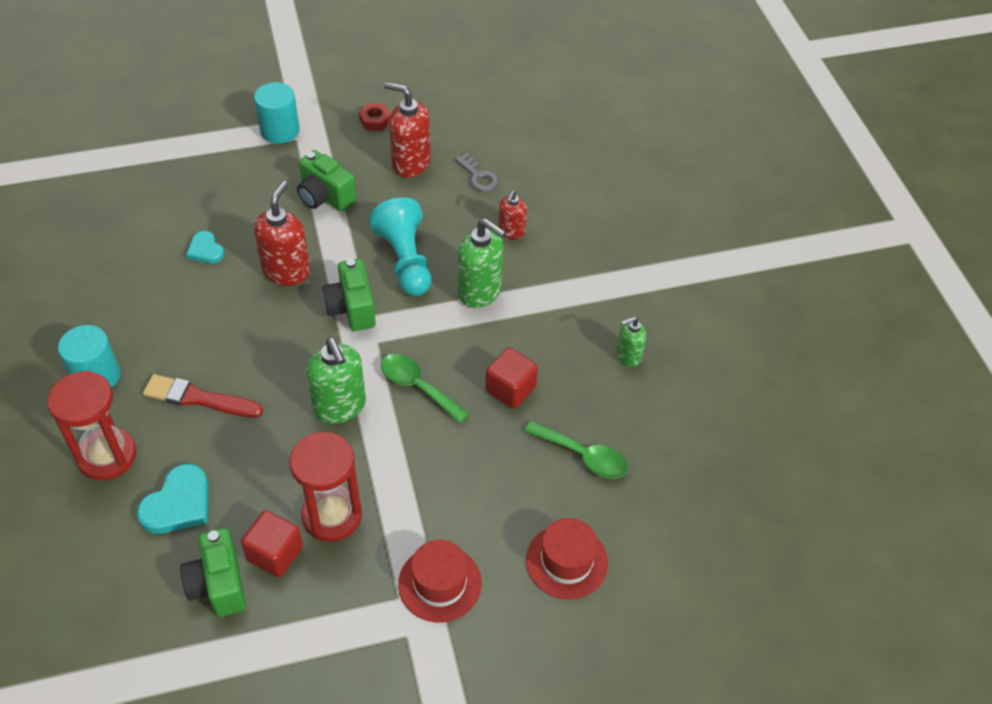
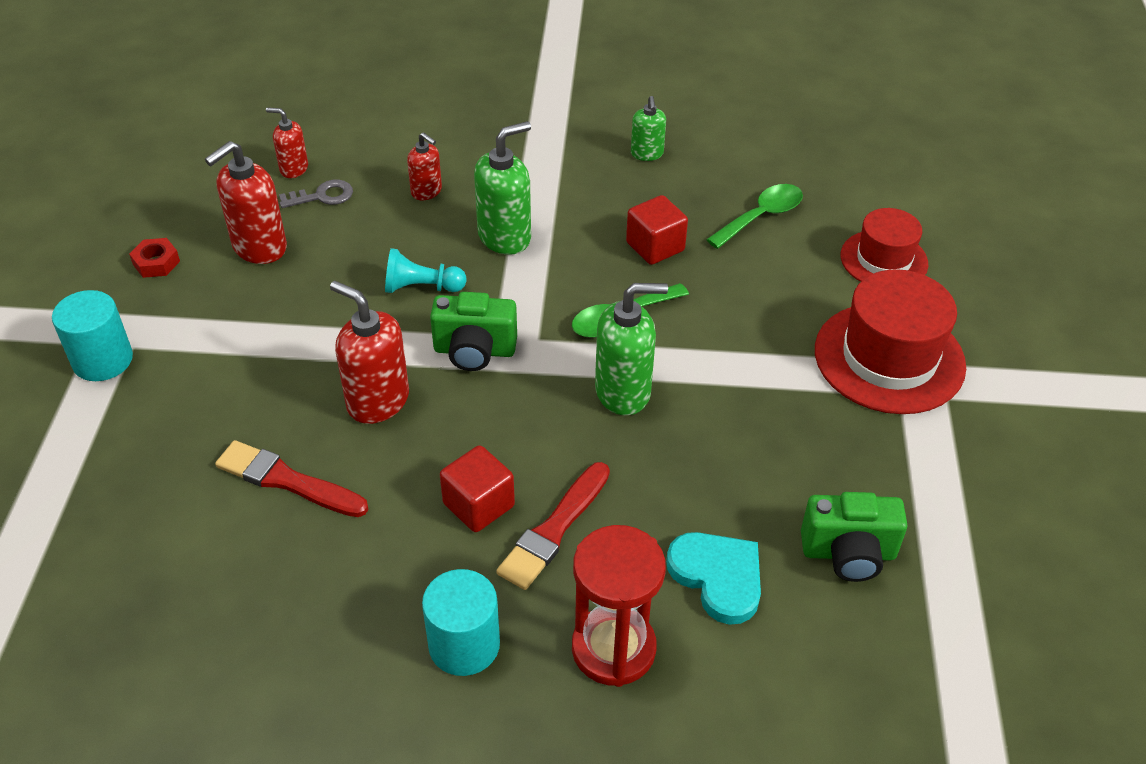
camera: 70 degrees left, 5 degrees down
(205, 250) = (287, 481): turquoise heart -> red brush
(275, 553) = (817, 491): red cube -> red cube (478, 505)
(325, 197) = (266, 338): green camera -> none
(332, 515) = (778, 429): red hourglass -> none
(405, 260) = (421, 287): turquoise pawn -> turquoise pawn, size x0.62
(440, 583) = (889, 358): red hat -> red hat, size x1.60
(501, 152) = (293, 169): none -> red soap dispenser

